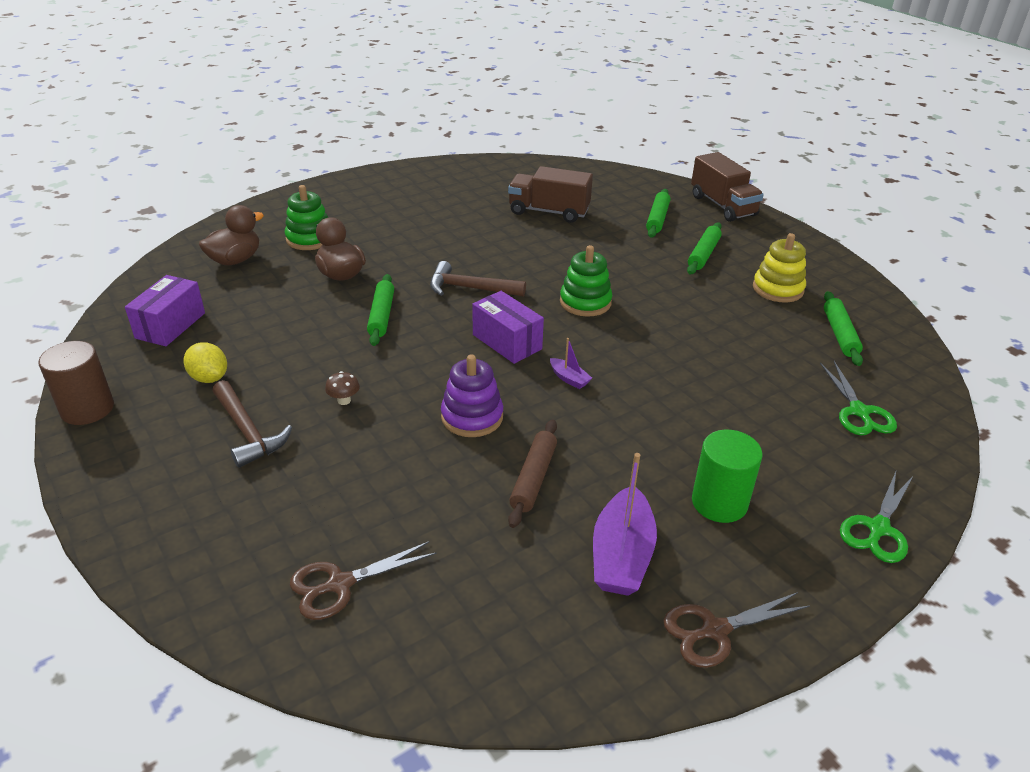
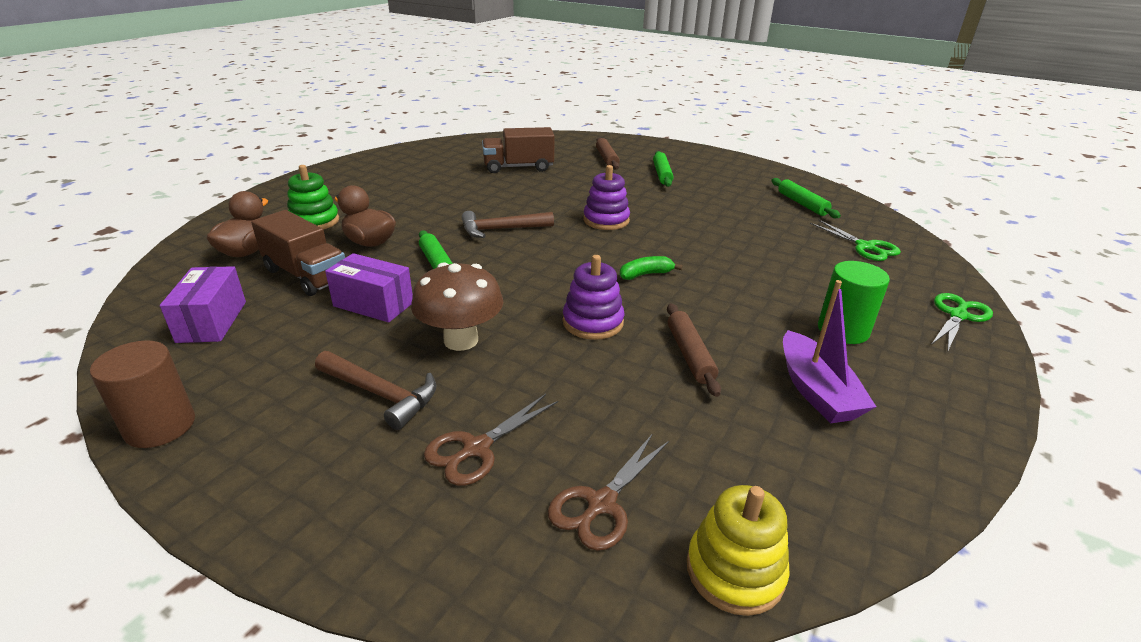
camera: 25 degrees left, 5 degrees down
(209, 378) = (296, 357): yellow lemon -> none
(344, 400) = (461, 340): brown mushroom -> brown mushroom, size x2.46
(507, 342) = (569, 260): purple box -> purple box (373, 304)
(569, 378) = (645, 274): purple boat -> green banana
(585, 302) = (606, 220): green stacking toy -> purple stacking toy
(657, 219) = (607, 159): green rolling pin -> brown rolling pin
(714, 630) = (939, 423): brown scissors -> brown scissors (476, 448)
(723, 206) = (645, 144): brown truck -> brown truck (306, 275)
(777, 289) = (734, 185): yellow stacking toy -> yellow stacking toy (735, 571)
(878, 528) = (958, 316): green scissors -> green scissors turned 150 degrees counterclockwise

